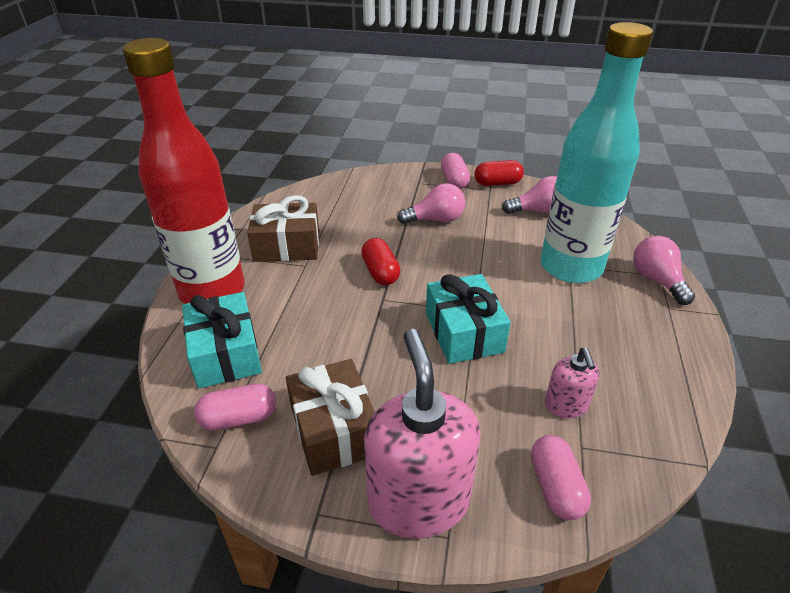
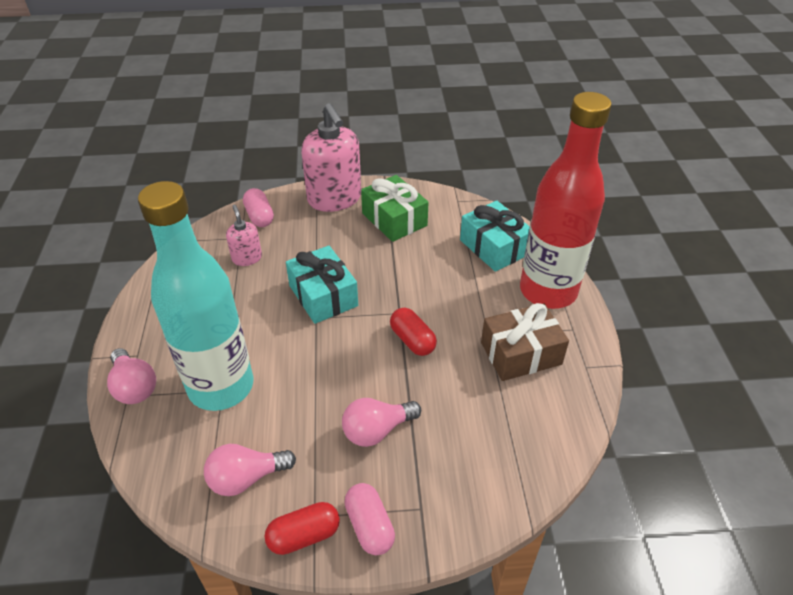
camera: 165 degrees right, 5 degrees up
(239, 418) = (455, 215): pink capsule -> none
(334, 430) = (394, 219): brown gift -> green gift

